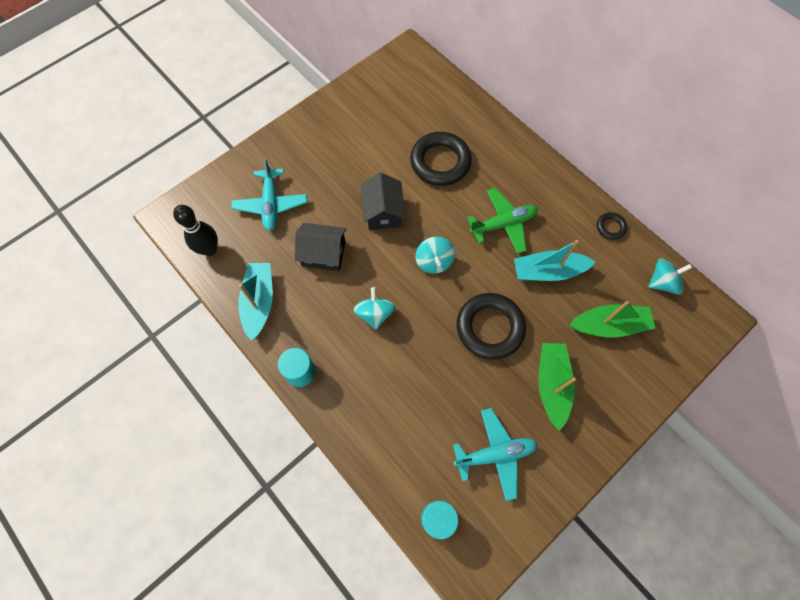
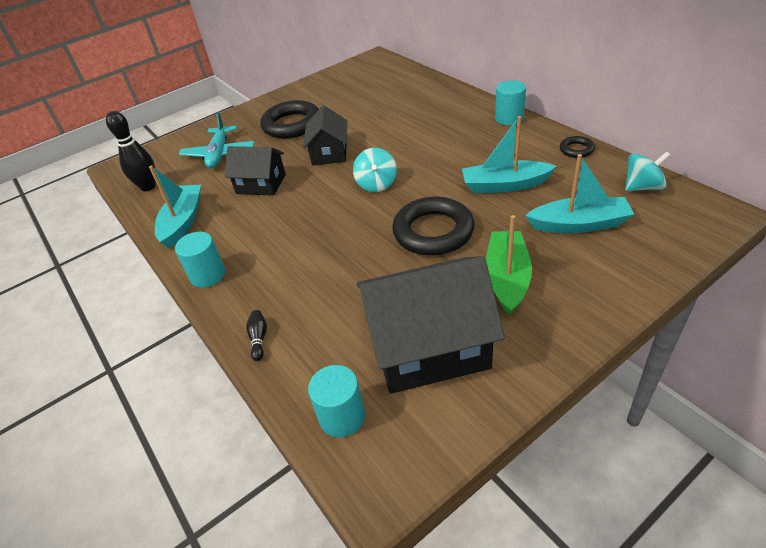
camera: 10 degrees right, 25 degrees down
(360, 444) = (259, 339): none -> black bowling pin
(375, 314) = (303, 225): turquoise spinning top -> none
(440, 162) = (394, 118): black ring -> black ring (292, 125)
(495, 454) = (428, 346): turquoise plane -> black house
(503, 224) = (455, 154): green plane -> none
(551, 174) = (509, 118): none -> turquoise cylinder
(609, 325) = (579, 224): green boat -> turquoise boat

